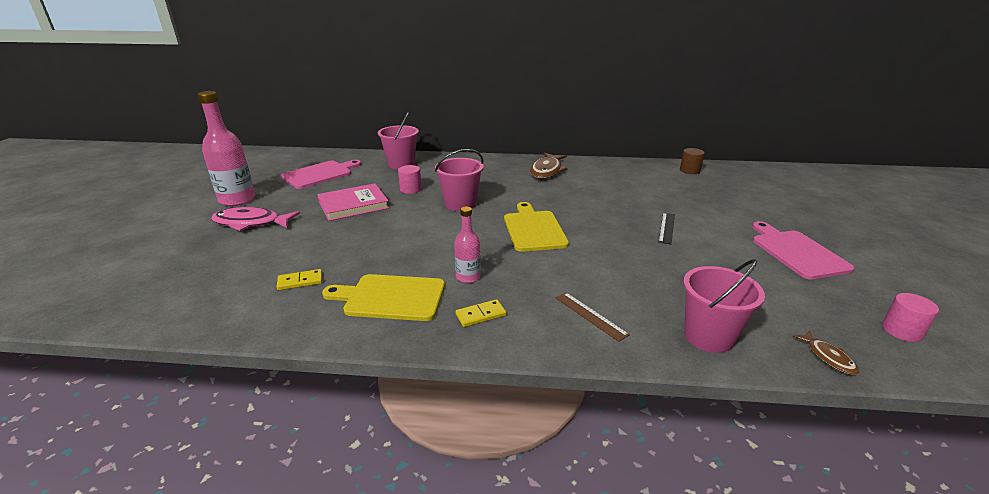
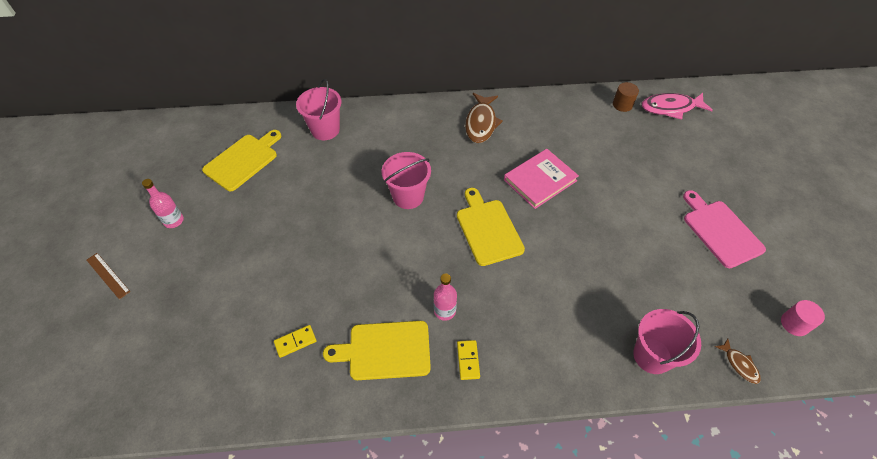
camera: 10 degrees left, 25 degrees up
(237, 200) = (174, 221): pink bottle -> pink bottle, size x0.55
(251, 223) = (207, 259): pink fish -> pink fish (670, 108)
(320, 174) = (243, 160): pink cutting board -> yellow cutting board
(353, 205) = (300, 213): pink book -> pink book (540, 180)
(410, 189) = (350, 177): pink cylinder -> none
(480, 315) = (468, 360): yellow domino -> yellow domino turned 60 degrees counterclockwise
(590, 315) = (557, 346): brown ruler -> brown ruler (108, 275)
(667, 228) = (608, 209): black ruler -> none

